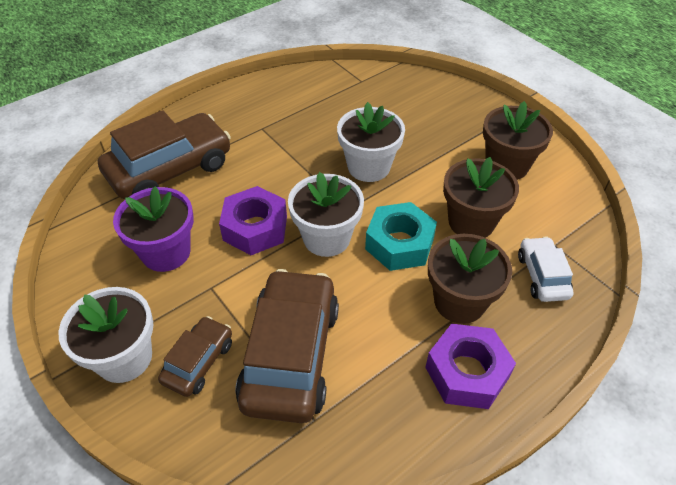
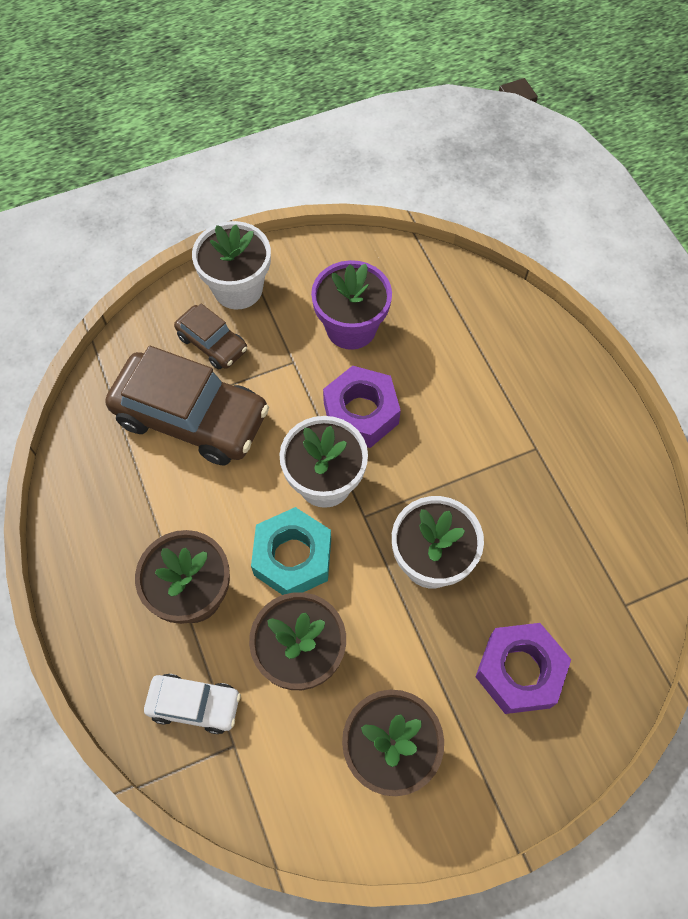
camera: 105 degrees right, 15 degrees up
(170, 169) = (478, 341): brown car -> none
(466, 372) = (112, 568): purple nut -> purple nut (519, 671)

